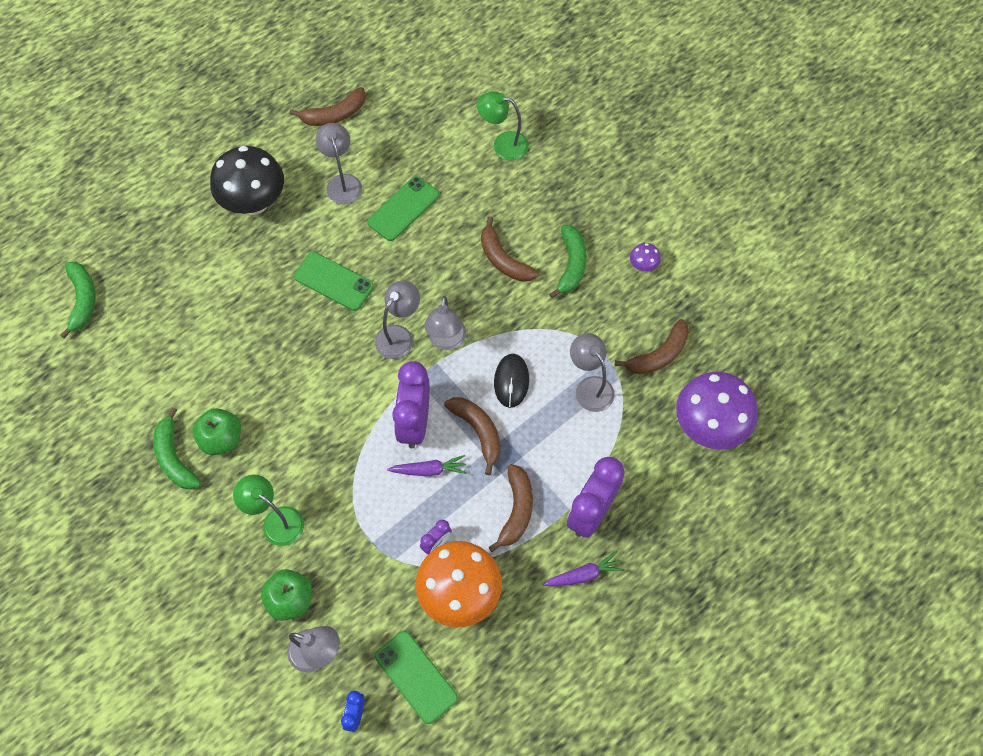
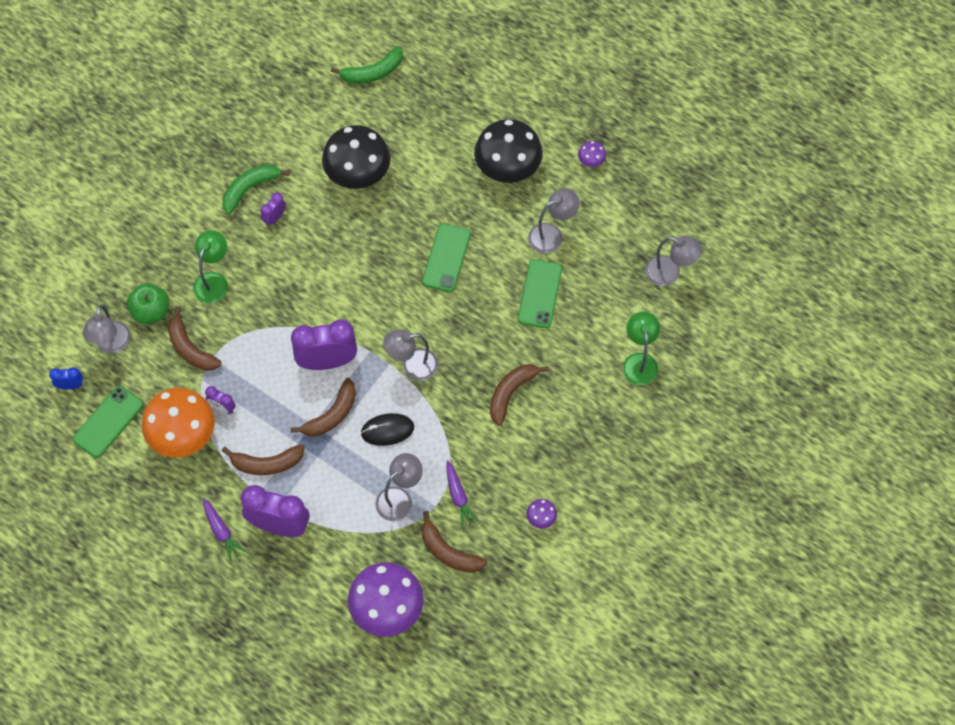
camera: 75 degrees right, 0 degrees up
(204, 343) = (358, 176): none -> black mushroom
(222, 439) = (274, 218): green apple -> purple clock
(275, 130) = (591, 162): none -> purple mushroom
(334, 115) = (625, 206): brown banana -> brown banana (190, 348)
(399, 335) = (407, 326): grey lamp -> grey lamp (670, 273)
(403, 209) = (539, 294): green phone -> green phone turned 75 degrees clockwise
(429, 470) = (286, 384): purple carrot -> purple carrot (458, 496)
(571, 265) = (523, 454): green banana -> none

